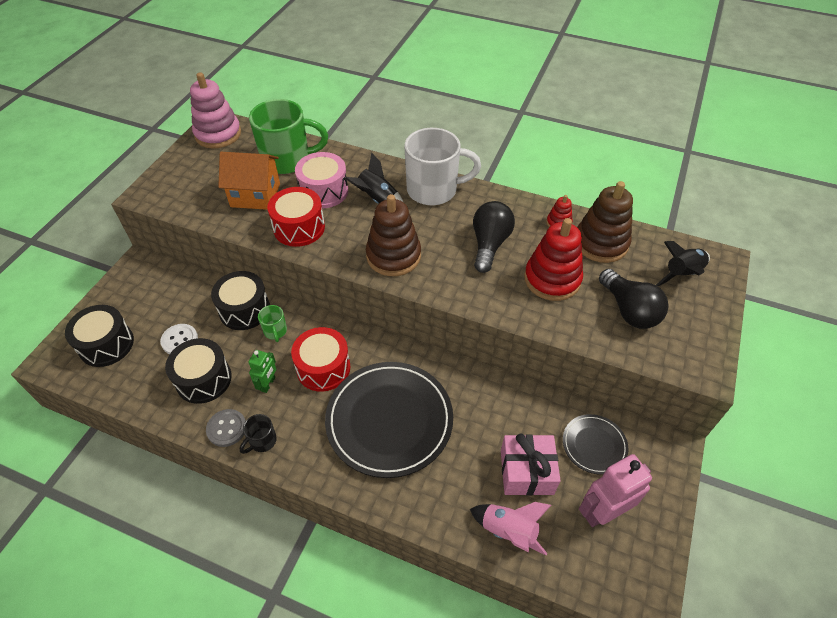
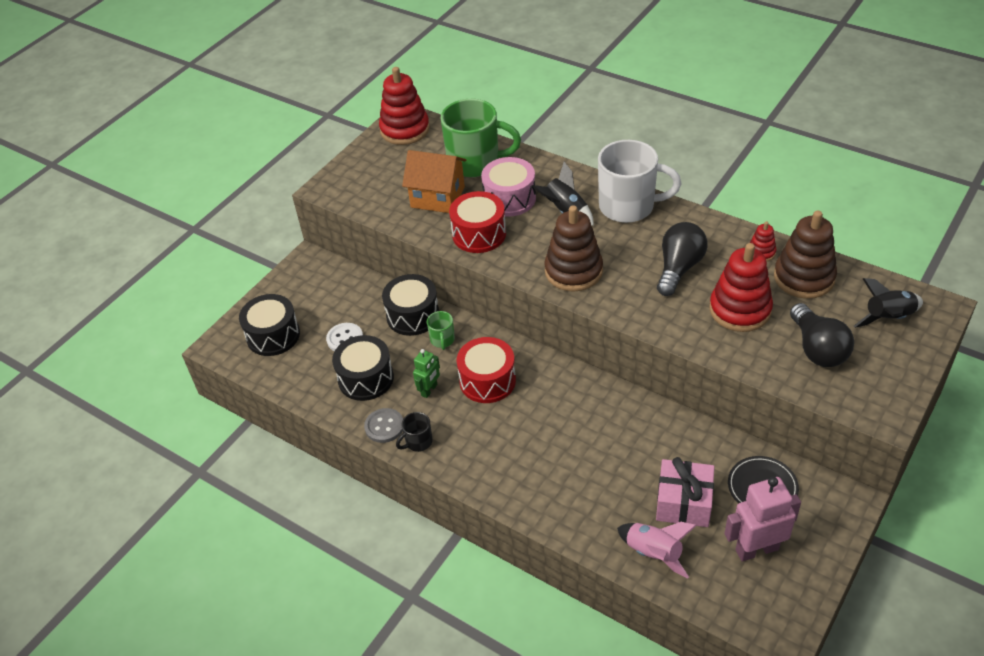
camera: 15 degrees right, 5 degrees down
(218, 134) = (405, 130): pink stacking toy -> red stacking toy
(389, 420) = (548, 438): black plate -> none

